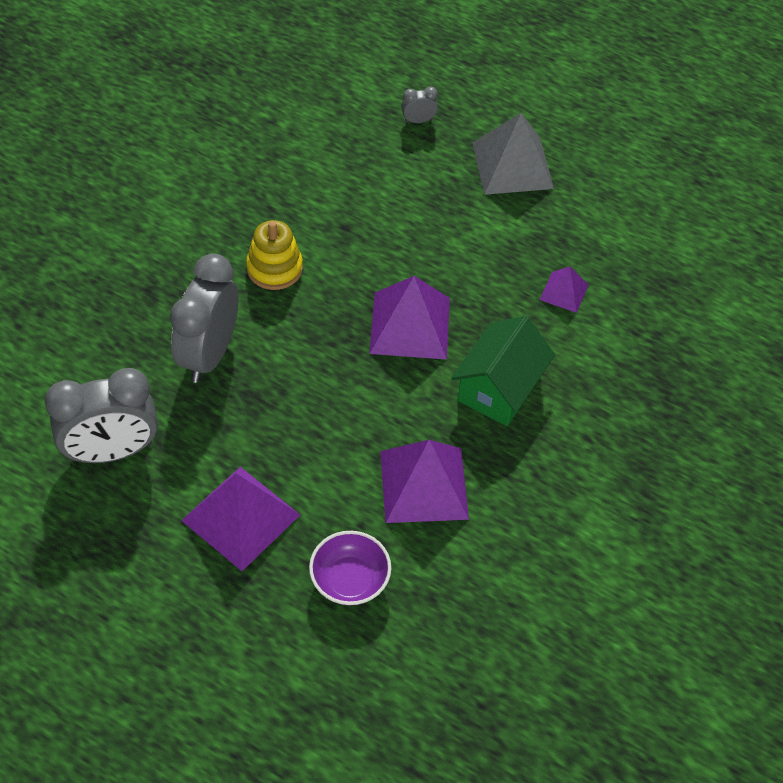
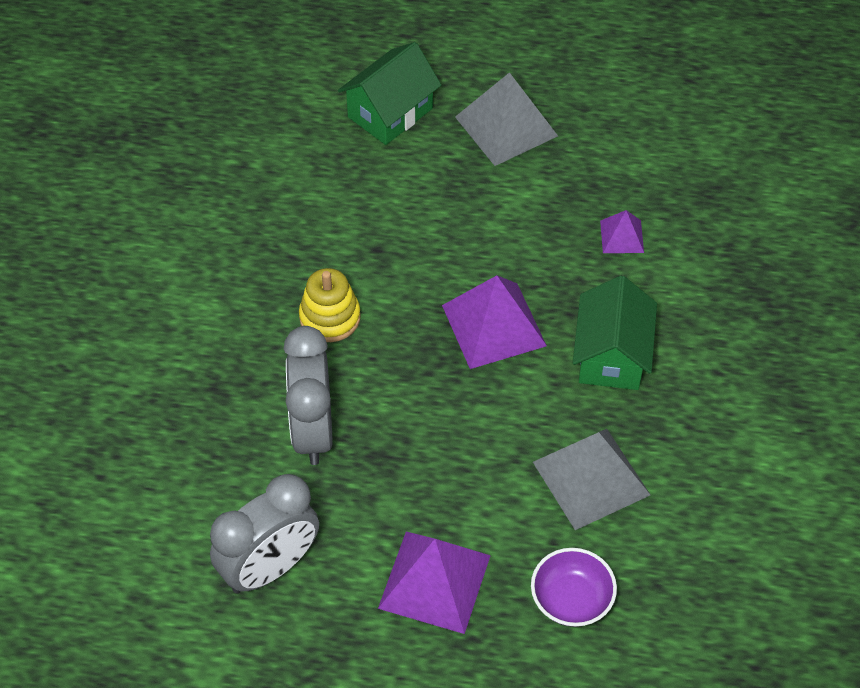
camera: 20 degrees left, 0 degrees up
(418, 120) = (390, 113): grey clock -> green house
(424, 484) = (591, 478): purple pyramid -> grey pyramid

